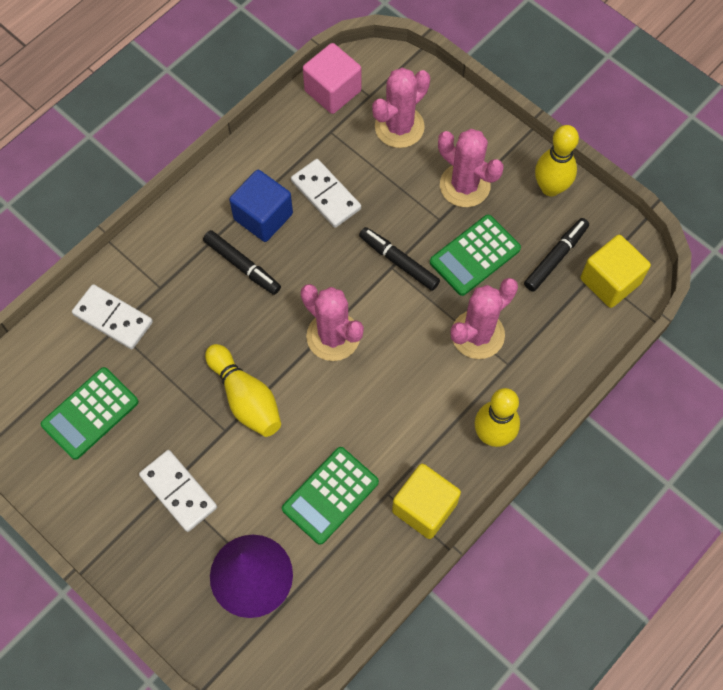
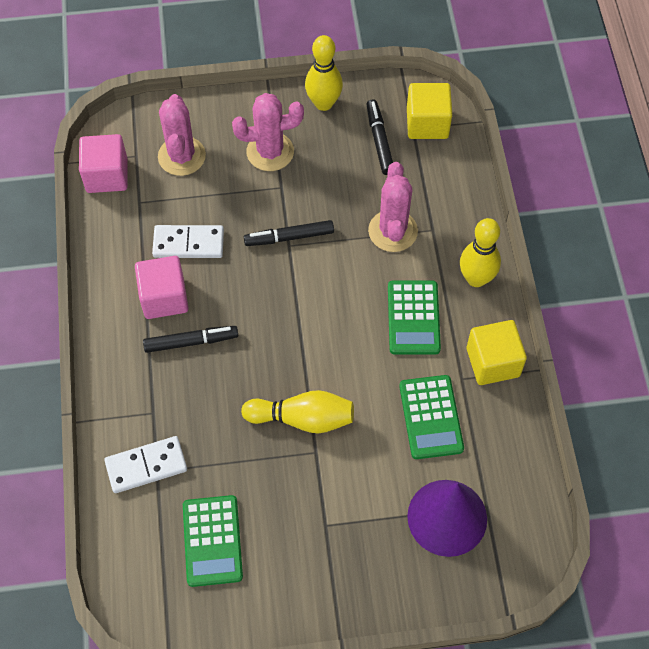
camera: 50 degrees left, 5 degrees down
(178, 491) = (336, 521): white domino -> none
(263, 216) = (164, 298): blue cube -> pink cube
(333, 336) = (308, 323): pink cactus -> none
(475, 255) = (331, 187): green calculator -> green calculator (413, 318)

